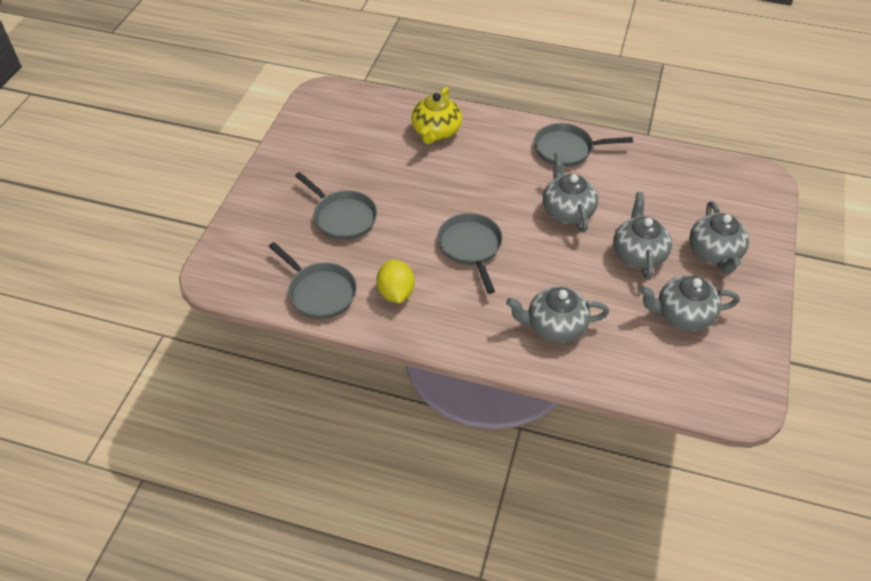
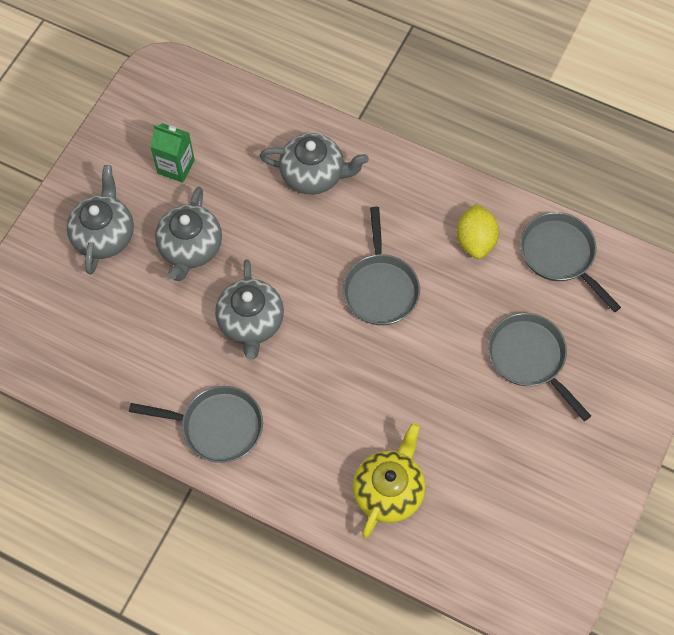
camera: 170 degrees left, 15 degrees up
(682, 315) = (176, 167): grey teapot -> green carton

